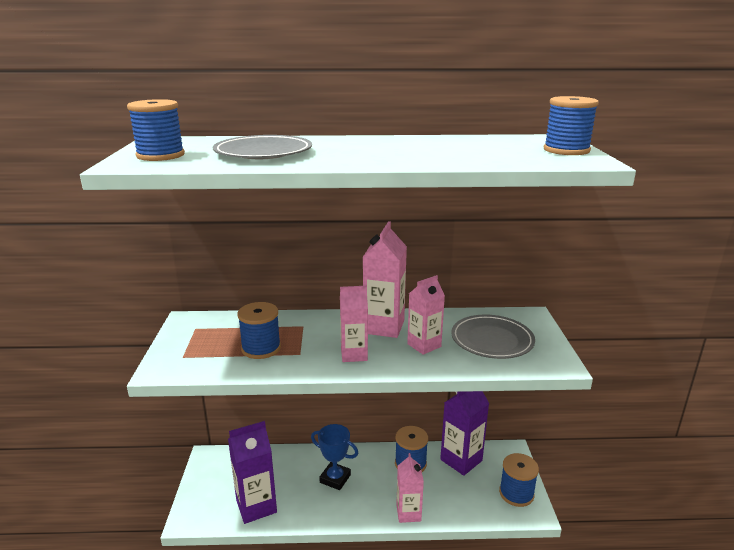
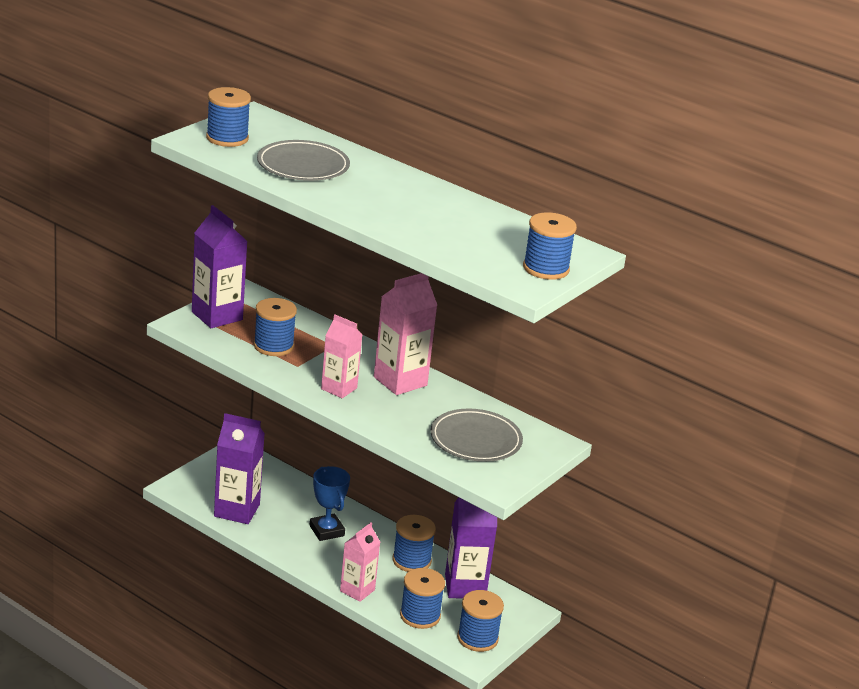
camera: 35 degrees right, 5 degrees up
(185, 348) = (217, 316): none -> purple carton
(424, 345) = (408, 412): pink carton -> none
(466, 502) = (420, 615): none -> blue spool

